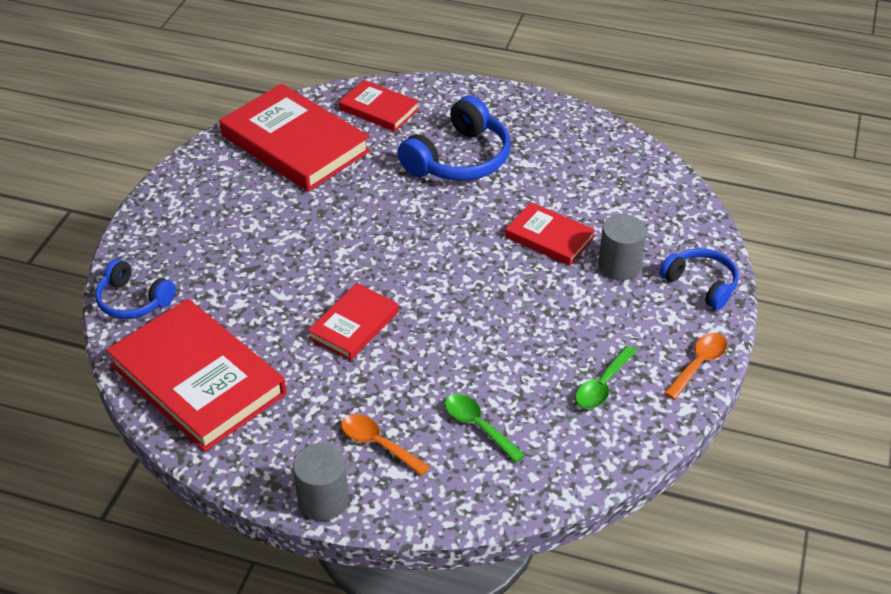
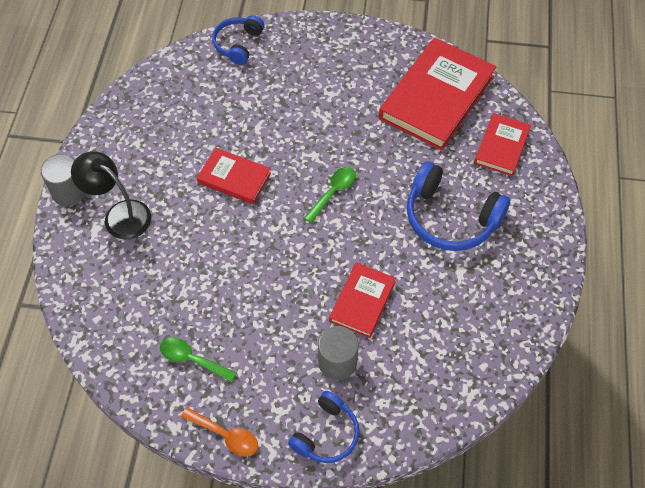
camera: 80 degrees right, 15 degrees up
(197, 379) = (169, 98): red book -> none
(378, 444) = (120, 214): orange spoon -> black lamp
(477, 426) = (142, 275): green spoon -> green spoon (333, 192)

